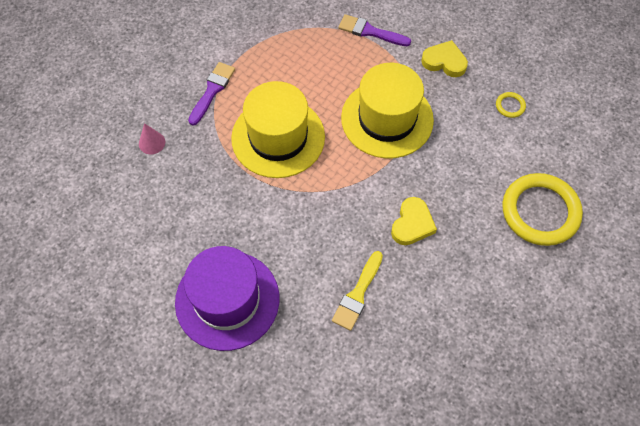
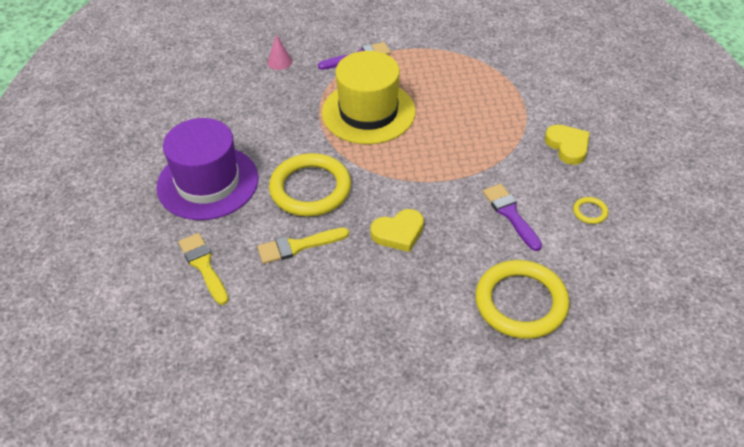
camera: 45 degrees right, 15 degrees down
(309, 371) = (203, 266): none -> yellow brush
(311, 239) = (310, 189): none -> yellow ring
(370, 31) = (527, 90): purple brush -> purple brush (510, 214)
(387, 119) = (468, 153): yellow hat -> none

